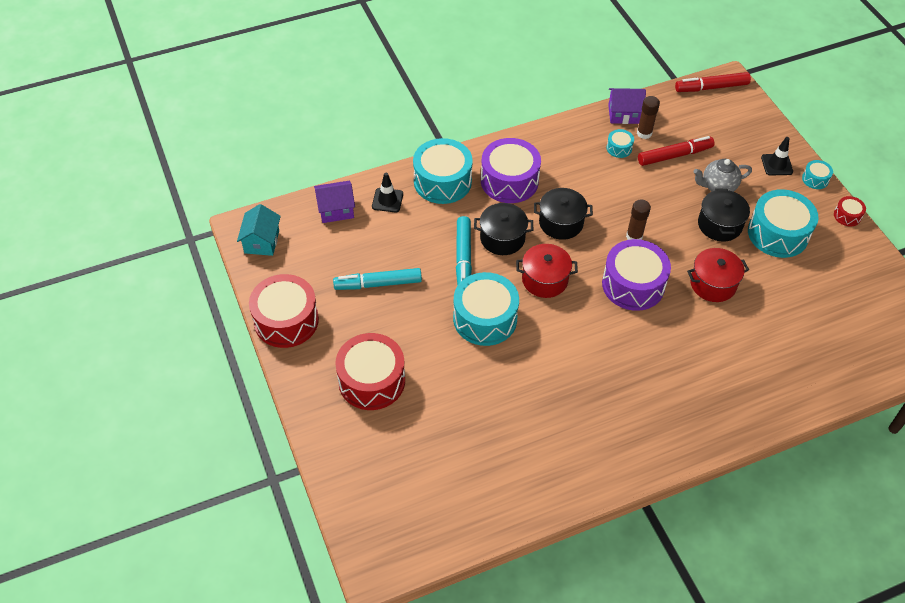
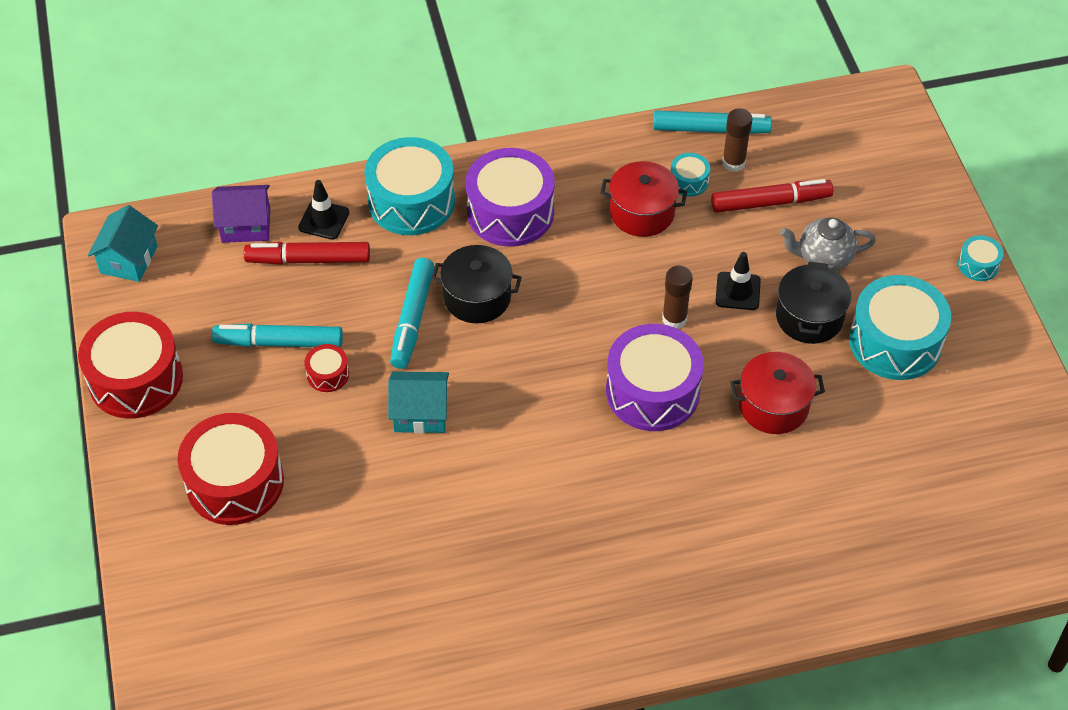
camera: 10 degrees right, 0 degrees up
(485, 318) = (420, 413): turquoise drum -> turquoise house
(544, 280) = (523, 367): red pot -> red pot (642, 212)
(561, 223) = (570, 285): black pot -> none
(624, 114) = (710, 129): purple house -> turquoise marker
(711, 87) = (857, 103): red marker -> red marker (308, 260)
(776, 165) = (924, 235): black traffic cone -> black traffic cone (738, 291)
(847, 216) = (1011, 327): red drum -> red drum (328, 374)

